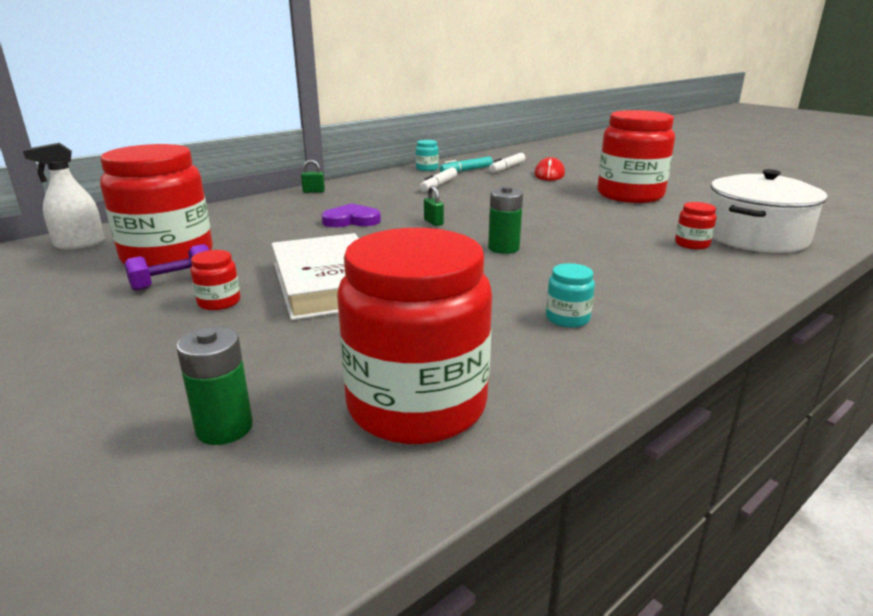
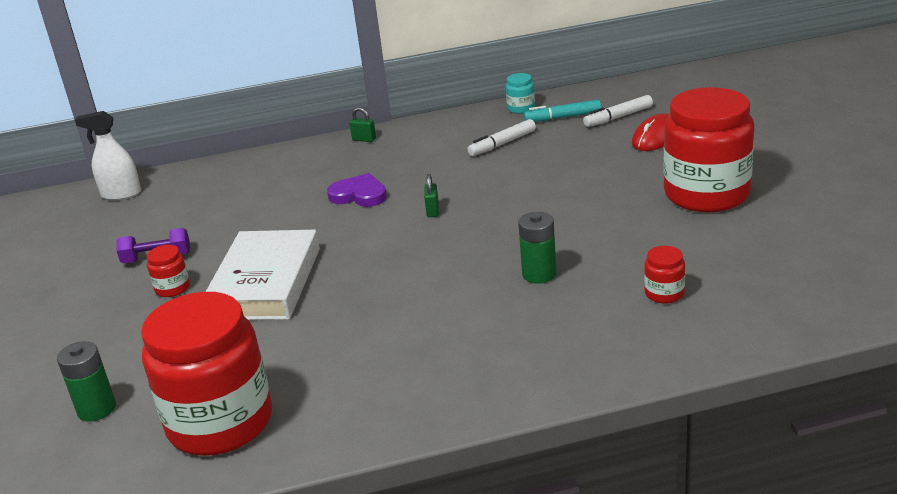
camera: 30 degrees right, 5 degrees up
(168, 256) = (173, 223): red jar -> none
(503, 248) = (459, 264): green battery -> green battery (539, 274)
(567, 318) = (415, 367): turquoise jar -> none
(755, 237) = (757, 295): white pot -> none

